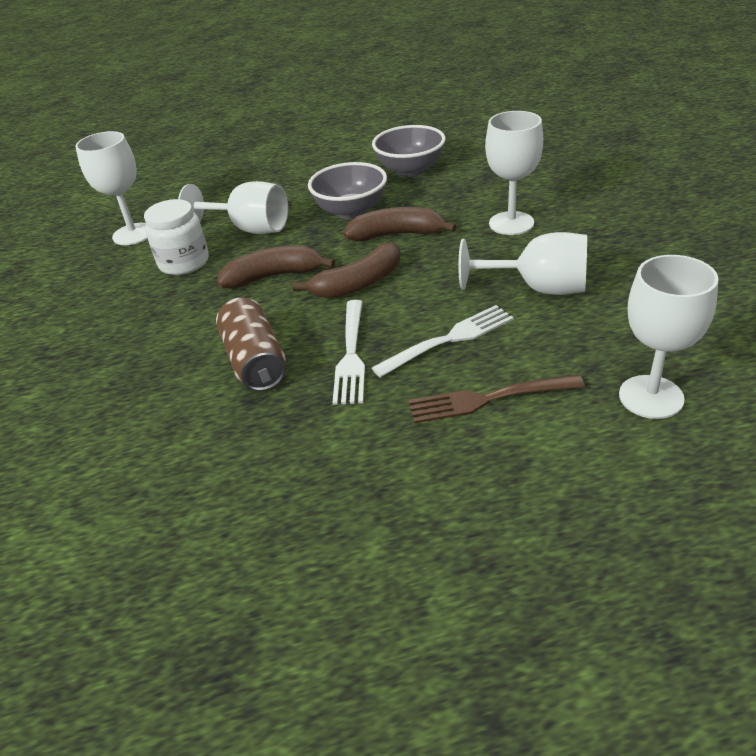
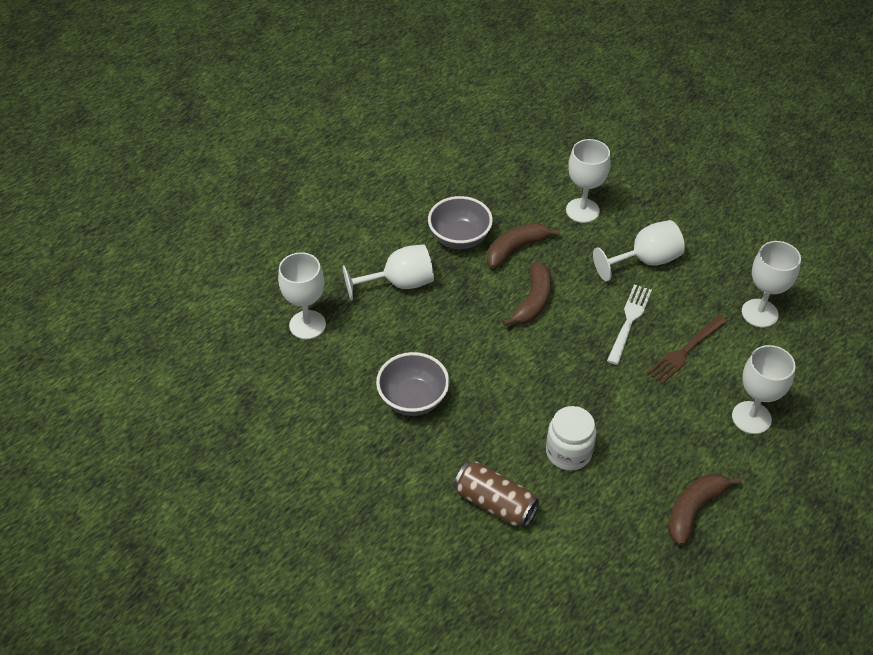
camera: 40 degrees left, 10 degrees up
(184, 262) = (386, 334): white jar -> white jar (568, 452)
(255, 361) = (531, 387): brown can -> brown can (495, 503)
(274, 276) = (468, 319): brown banana -> brown banana (694, 509)
(351, 354) = (584, 357): white fork -> none
(410, 170) = (462, 180): grey bowl -> grey bowl (413, 399)
(502, 525) = (751, 417): none -> white goblet

